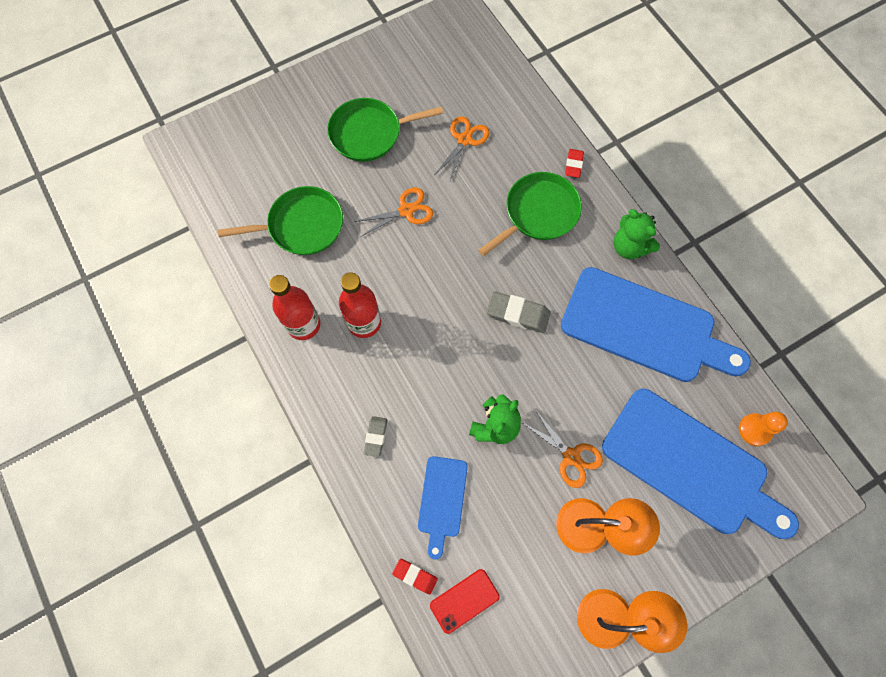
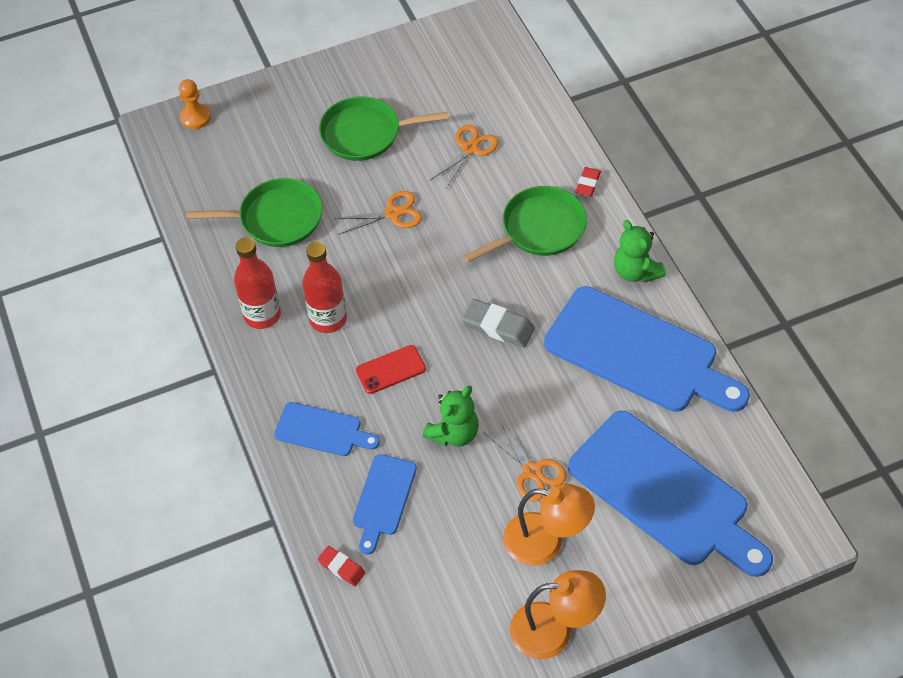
camera: 10 degrees right, 15 degrees down
(376, 437) = (322, 430): grey eraser -> blue cutting board
(464, 600) = (391, 597): red phone -> red phone (390, 369)
(754, 430) = (743, 466): orange pawn -> orange pawn (195, 117)

